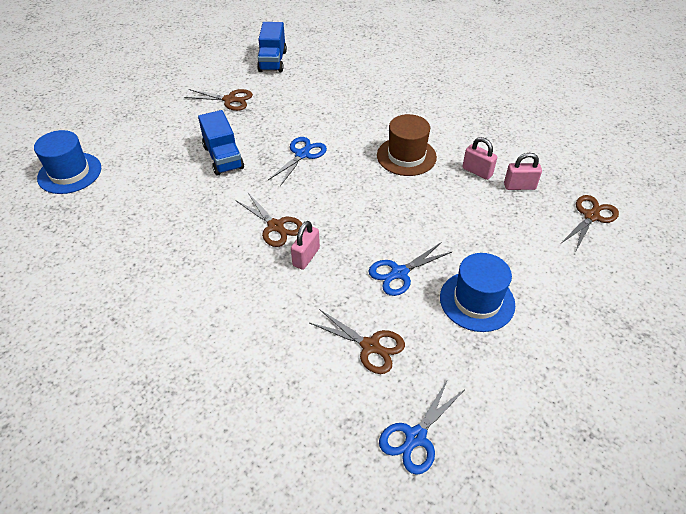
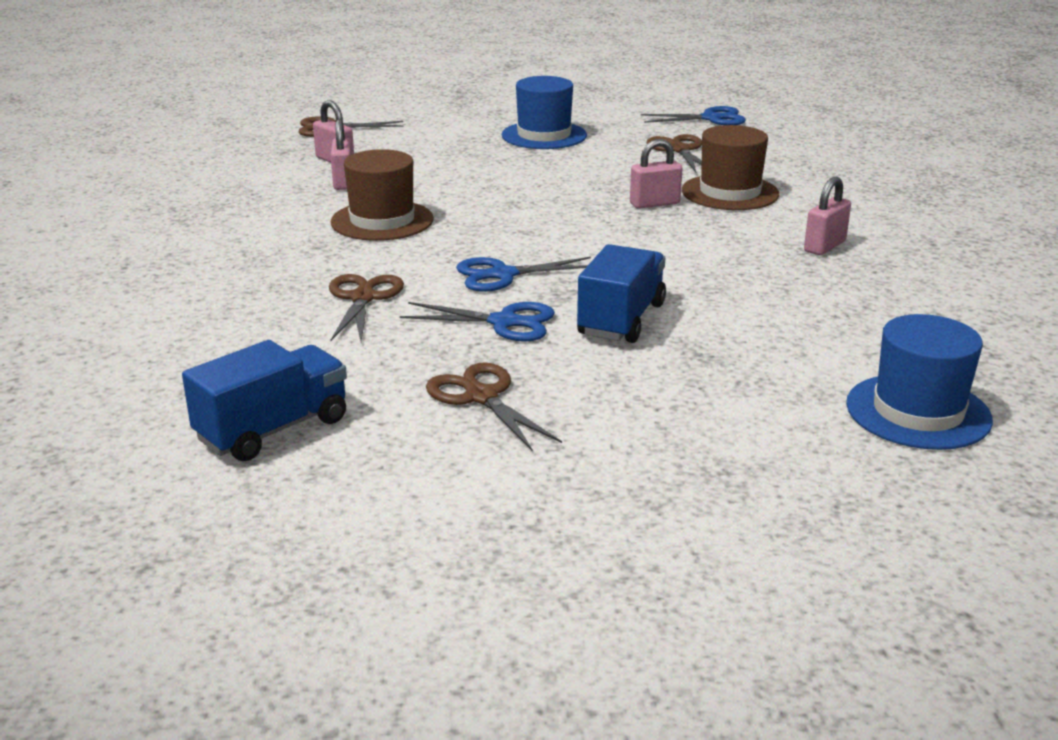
camera: 135 degrees left, 20 degrees down
(175, 272) = (824, 246): none -> pink padlock
(276, 226) = (652, 233): brown scissors -> brown scissors (363, 298)
(278, 302) = (730, 192): none -> brown hat
(399, 273) = (579, 166): blue scissors -> blue scissors (504, 322)

